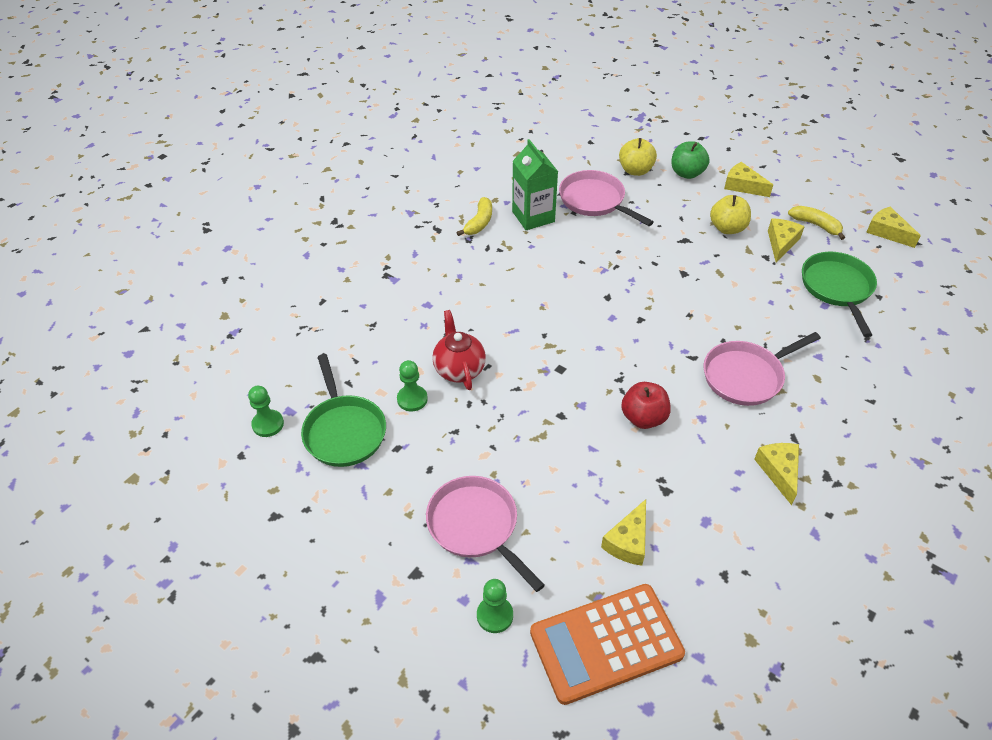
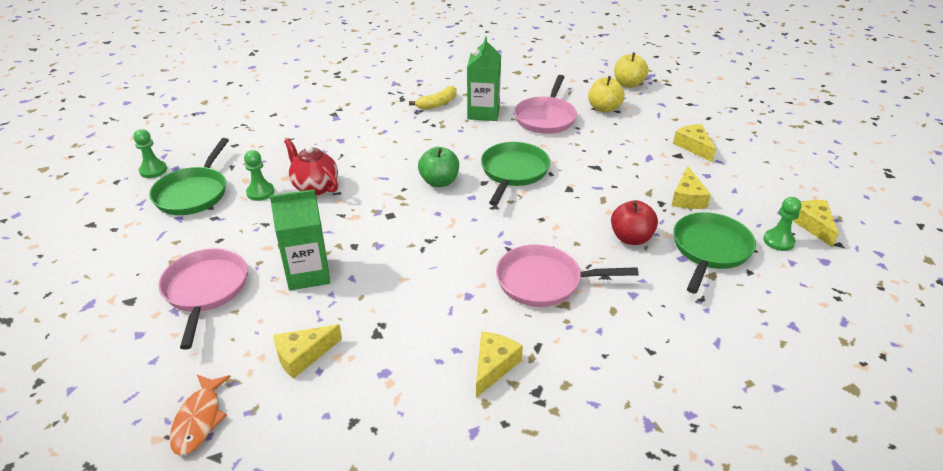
camera: 30 degrees right, 10 degrees down
(459, 369) = (315, 187): red teapot -> red teapot turned 60 degrees counterclockwise
(495, 615) = (146, 356): green pawn -> green pawn (778, 241)
(550, 463) = (308, 274): none -> green carton
(595, 201) = (546, 118): pink pan -> pink pan turned 150 degrees counterclockwise
(606, 643) = (199, 420): orange calculator -> orange fish
(622, 275) = (513, 172): none -> green pan
(643, 418) = (418, 274): red apple -> red apple (631, 238)
(687, 173) = (649, 123): green apple -> green apple (439, 182)
(727, 228) = (645, 171): yellow apple -> yellow apple (628, 84)
(781, 243) = (687, 198): yellow cheese -> yellow cheese turned 135 degrees clockwise
(816, 225) = (738, 196): yellow banana -> none

